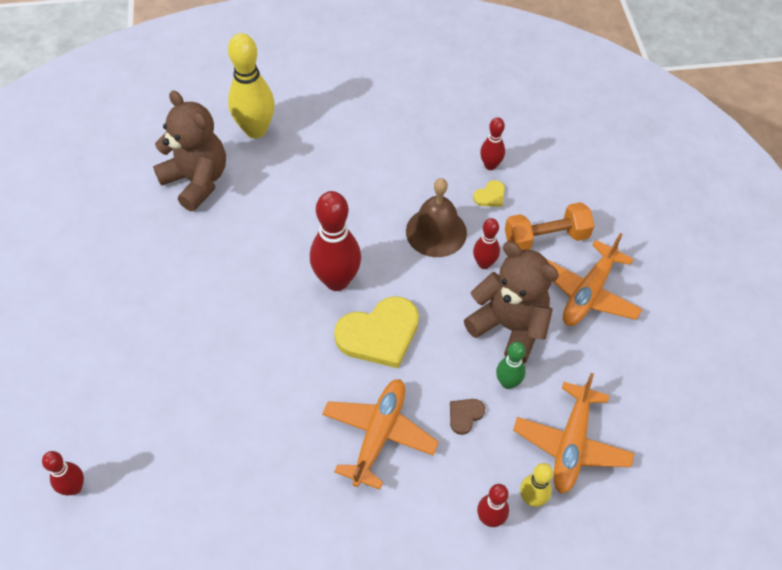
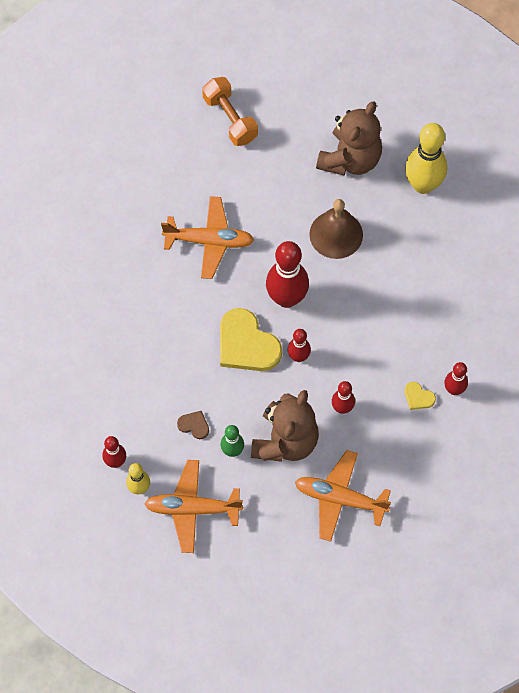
camera: 75 degrees right, 10 degrees up
(74, 487) = (62, 182): red bowling pin -> red bowling pin (298, 357)
(379, 435) = (159, 368): orange plane -> orange plane (209, 241)
(436, 232) = (362, 362): brown bell -> brown bell (336, 234)
(546, 238) = (387, 453): orange dumbbell -> orange dumbbell (230, 119)

